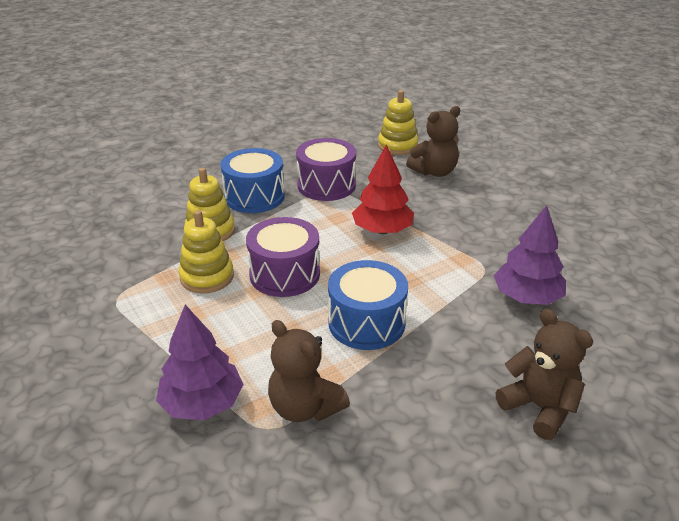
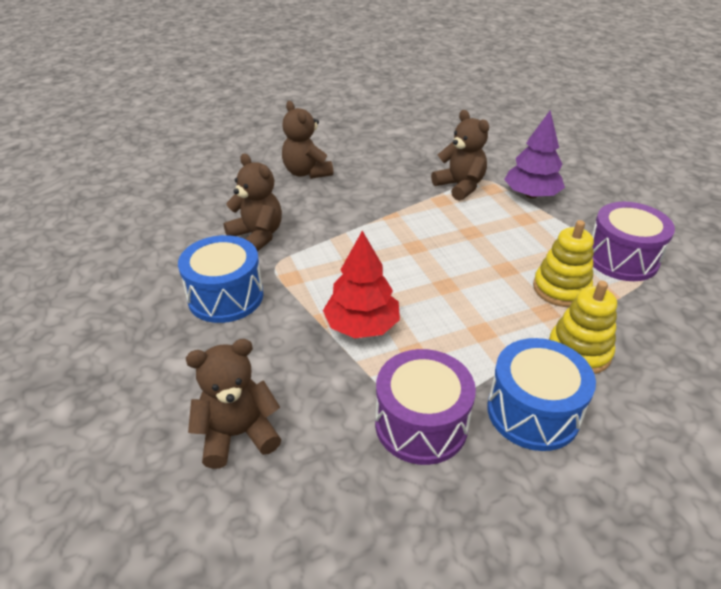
camera: 170 degrees left, 5 degrees up
(284, 274) = (479, 282): purple drum -> purple drum (621, 258)
(366, 323) = (406, 231): blue drum -> blue drum (225, 296)
(397, 146) = (263, 532): yellow stacking toy -> none
(527, 297) = (257, 236): purple tree -> brown teddy bear

